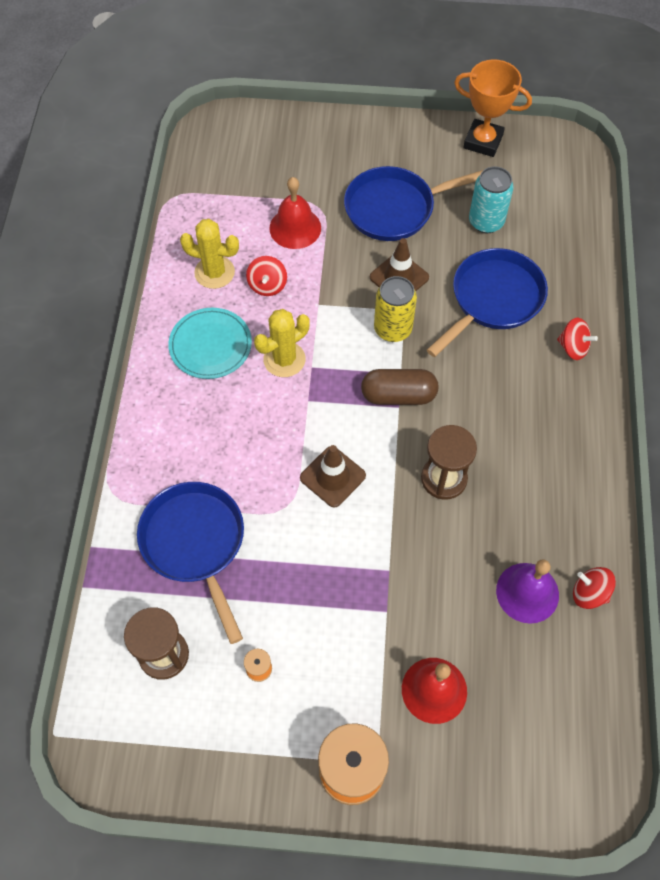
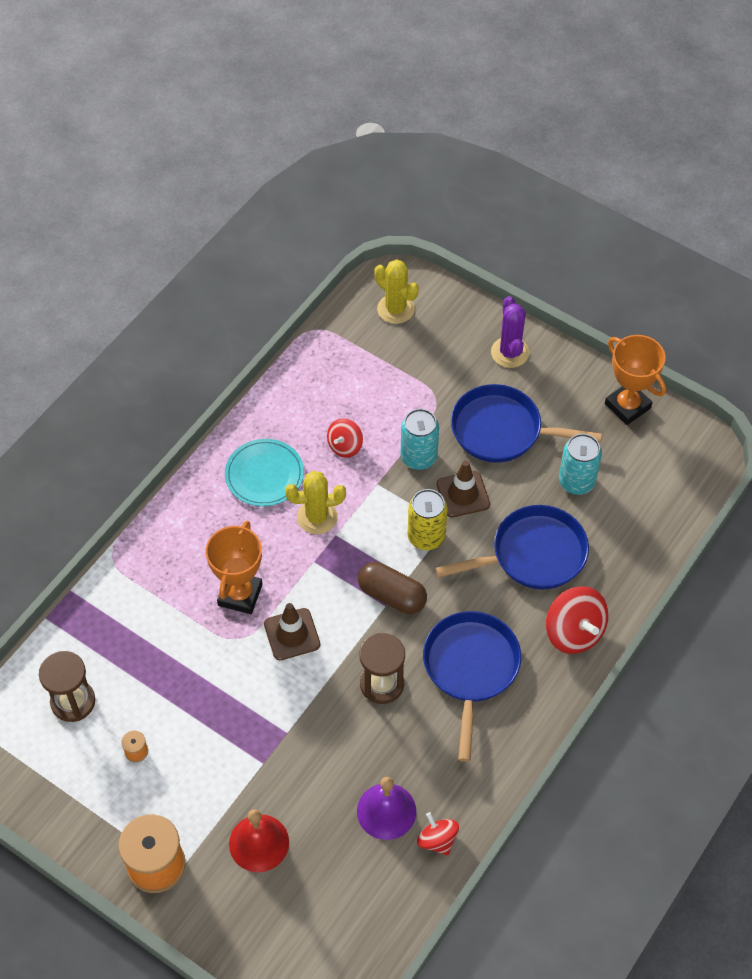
camera: 30 degrees right, 5 degrees down
(195, 544) = (149, 630): blue pan -> blue pan (470, 669)
(214, 272) = (308, 413): yellow cactus -> yellow cactus (395, 309)
(260, 465) = (240, 595): none -> orange trophy
(295, 228) = (402, 406): red bell -> none
(339, 264) = (418, 457): none -> turquoise can
(356, 142) = (509, 352): none -> purple cactus
(573, 347) = (574, 632): red spinning top -> red spinning top, size x1.64

